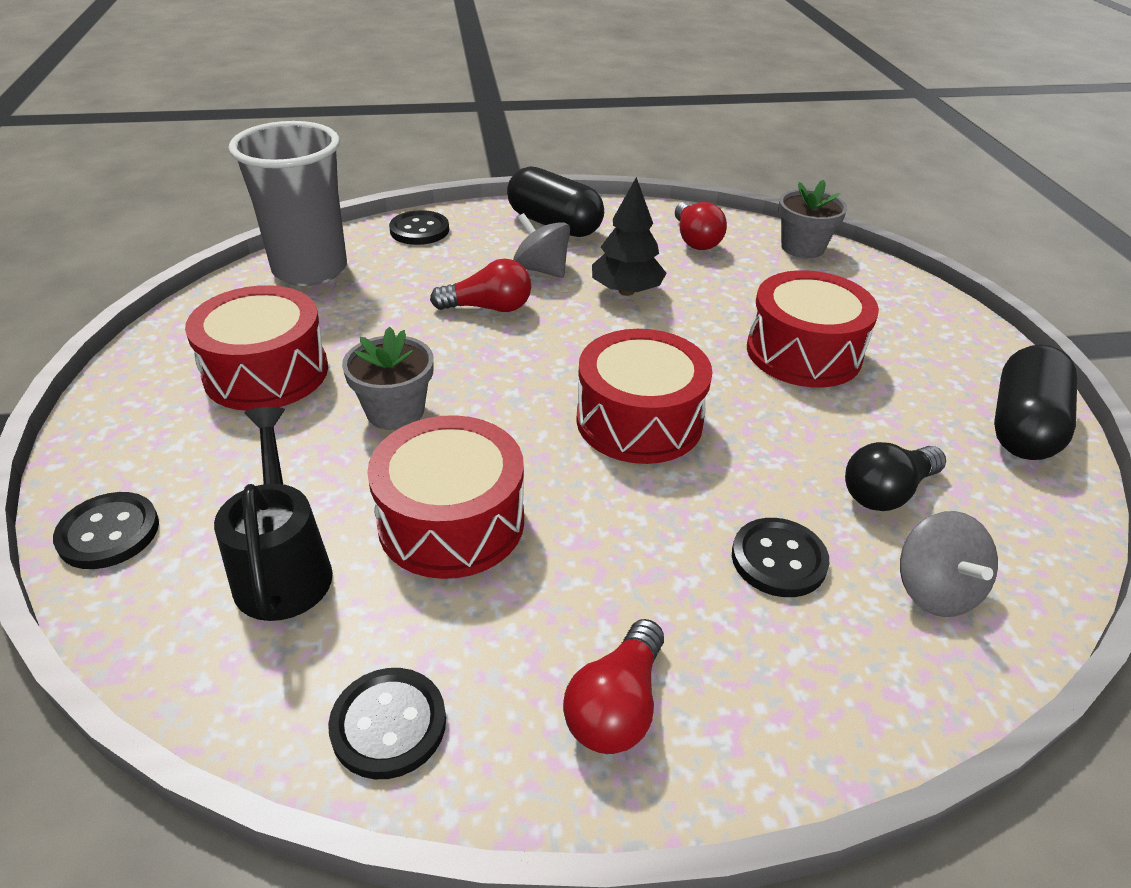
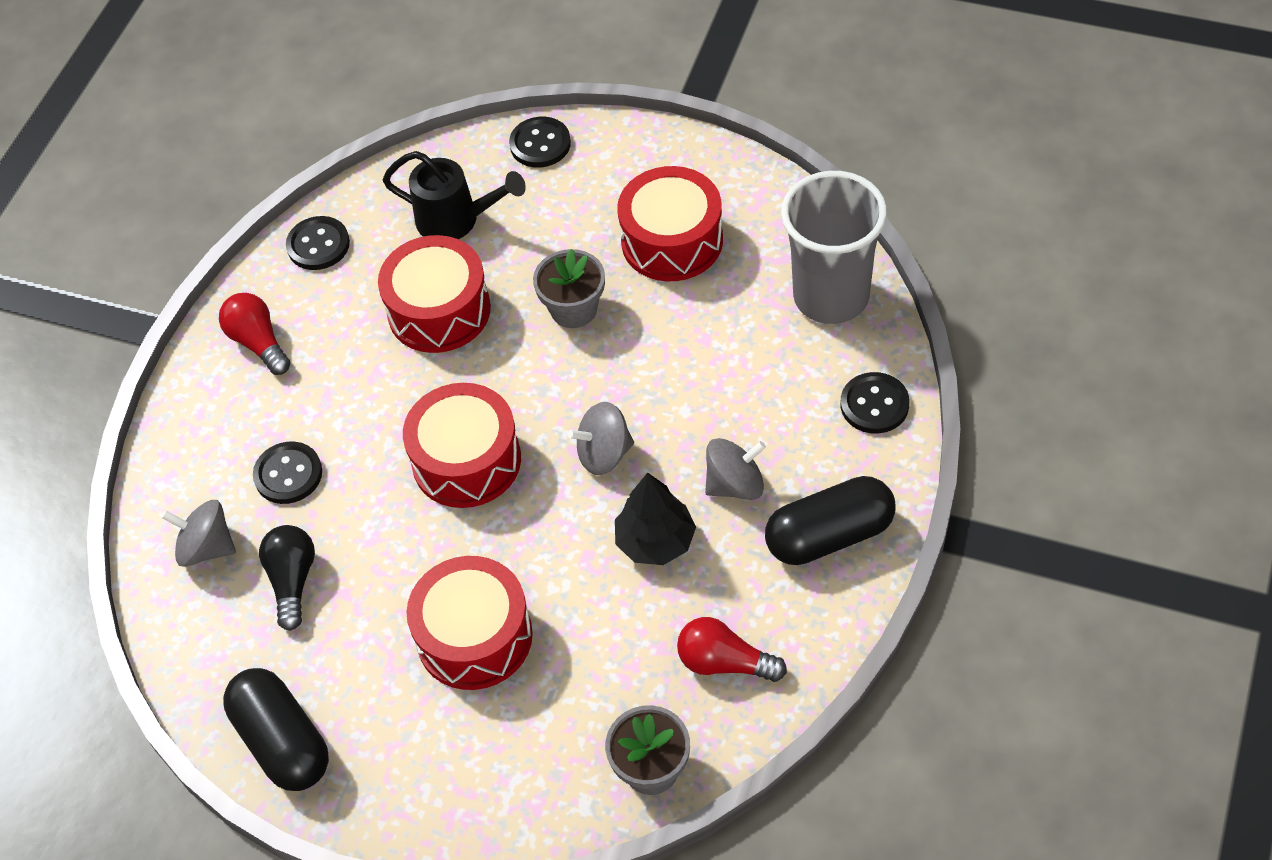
camera: 125 degrees right, 15 degrees up
(488, 308) = (687, 416): red light bulb -> none
(563, 339) = (604, 454): none -> grey spinning top

